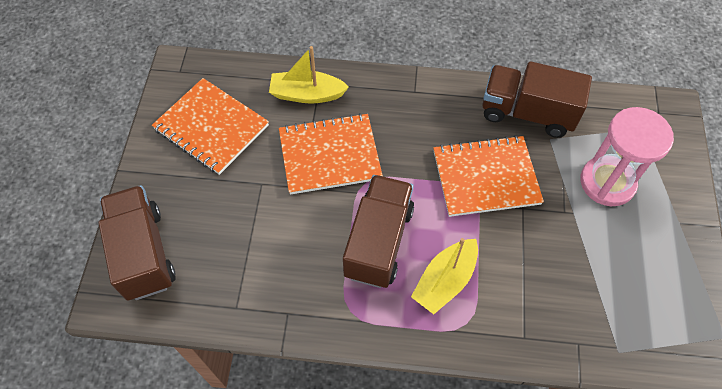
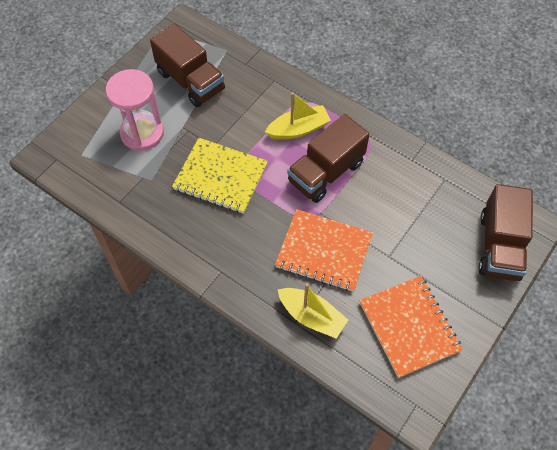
camera: 150 degrees left, 0 degrees up
(486, 177) = (220, 177): orange notebook -> yellow notebook
(527, 113) = (149, 207): brown truck -> brown truck (190, 81)

